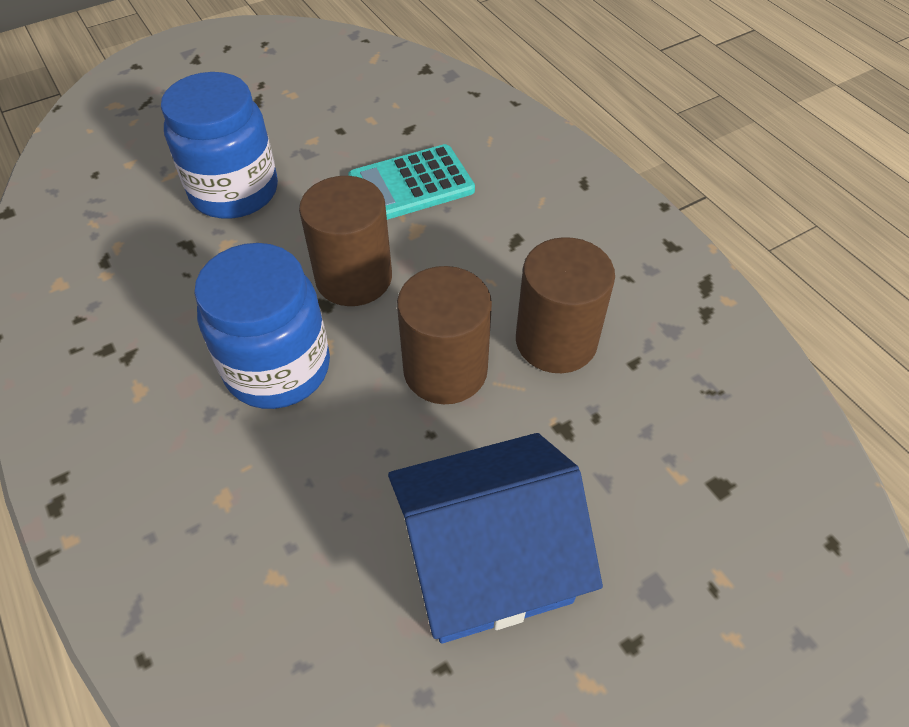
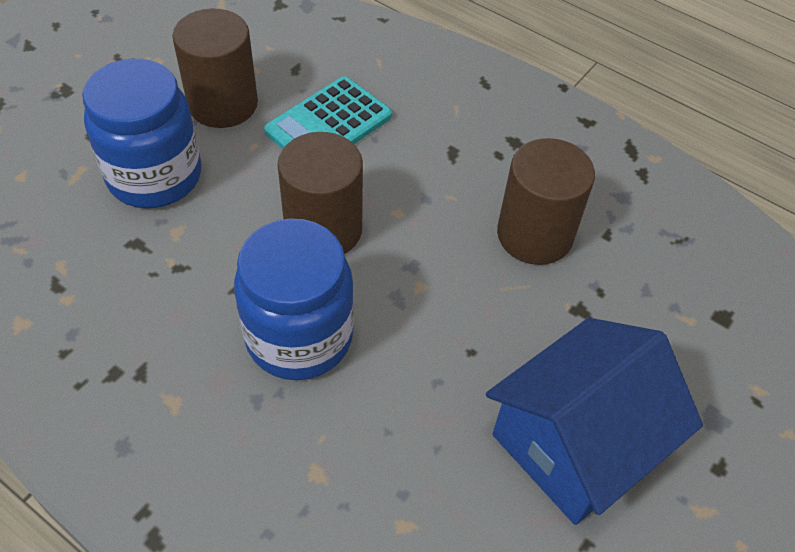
camera: 25 degrees left, 0 degrees up
(445, 370) = (454, 290): brown cylinder -> brown cylinder (223, 104)

